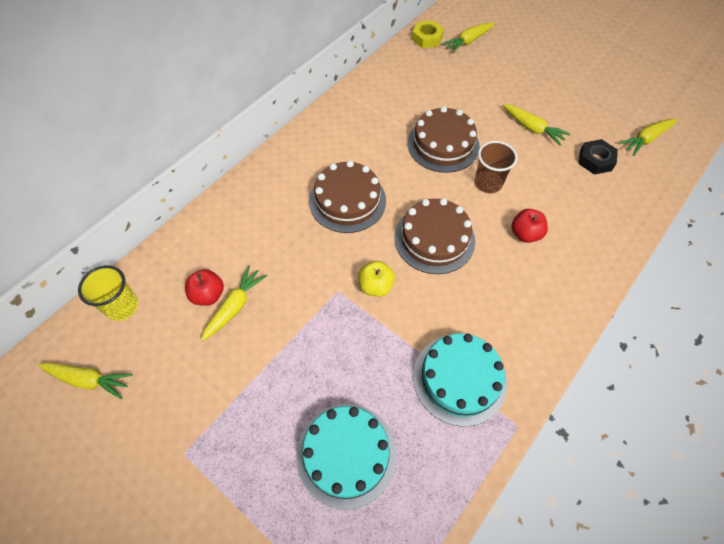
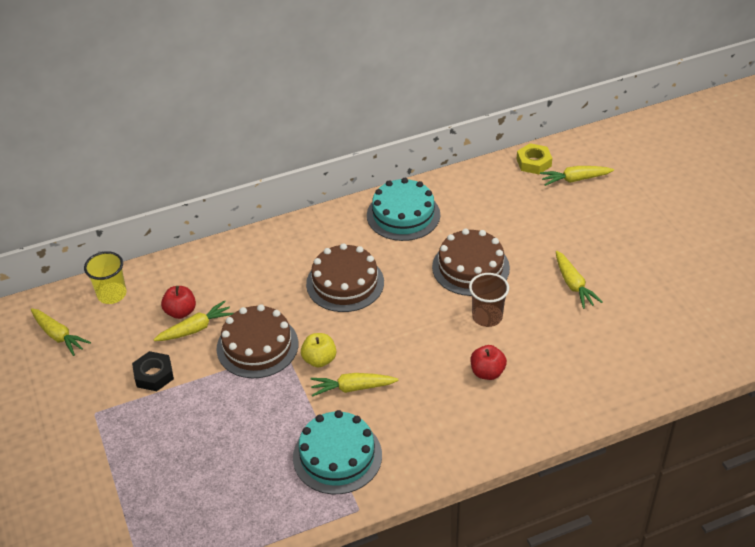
camera: 30 degrees right, 15 degrees down
(346, 454) = (209, 466): turquoise cake -> turquoise cake (403, 215)
(434, 239) = (399, 343): brown cake -> brown cake (257, 346)
(595, 160) = (614, 337): black nut -> black nut (154, 375)
(645, 139) = (688, 338): yellow carrot -> yellow carrot (352, 388)

